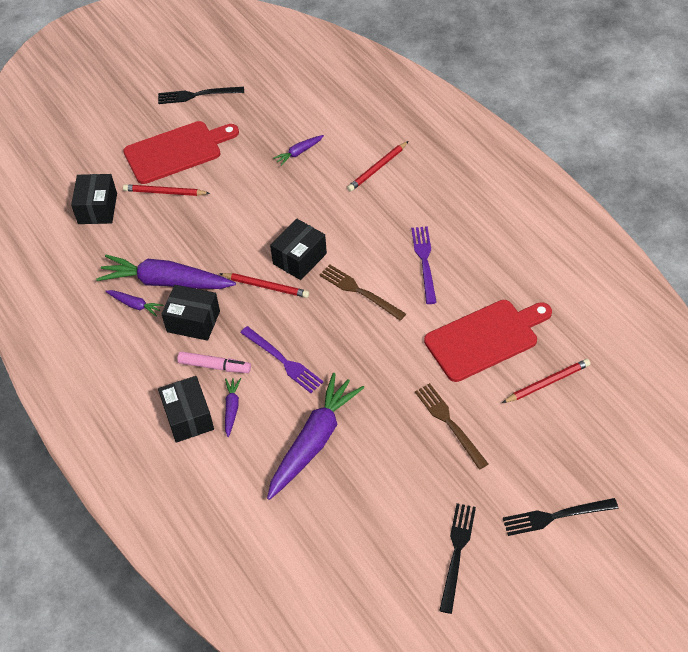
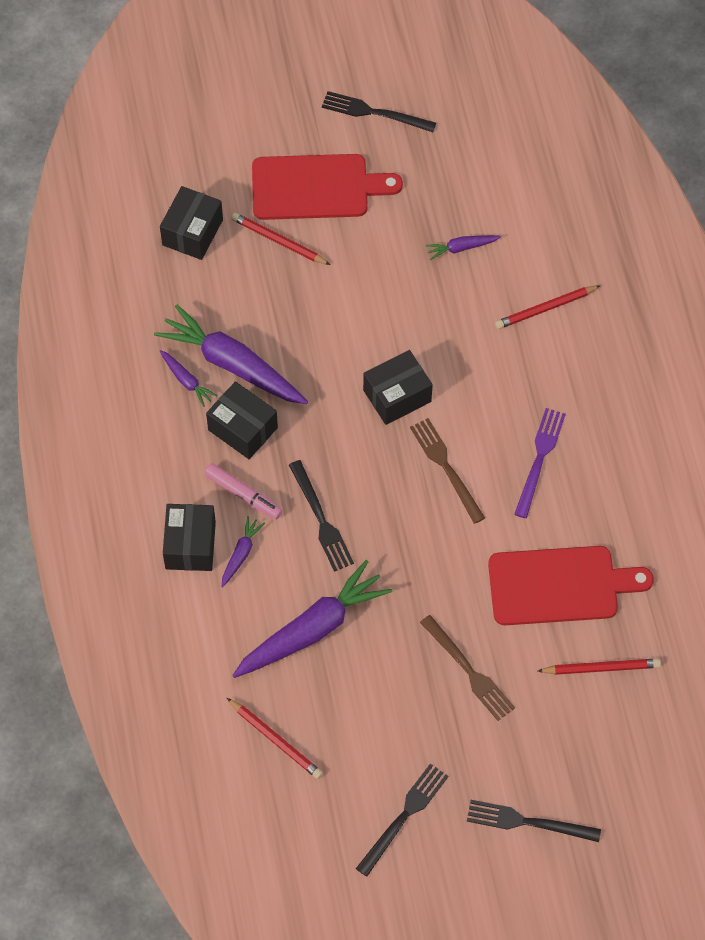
camera: 20 degrees right, 10 degrees up
(266, 286) = (343, 417): red pencil -> red pencil (276, 740)
(282, 361) = (321, 519): purple fork -> black fork
(449, 423) = (468, 670): brown fork -> brown fork turned 150 degrees clockwise

